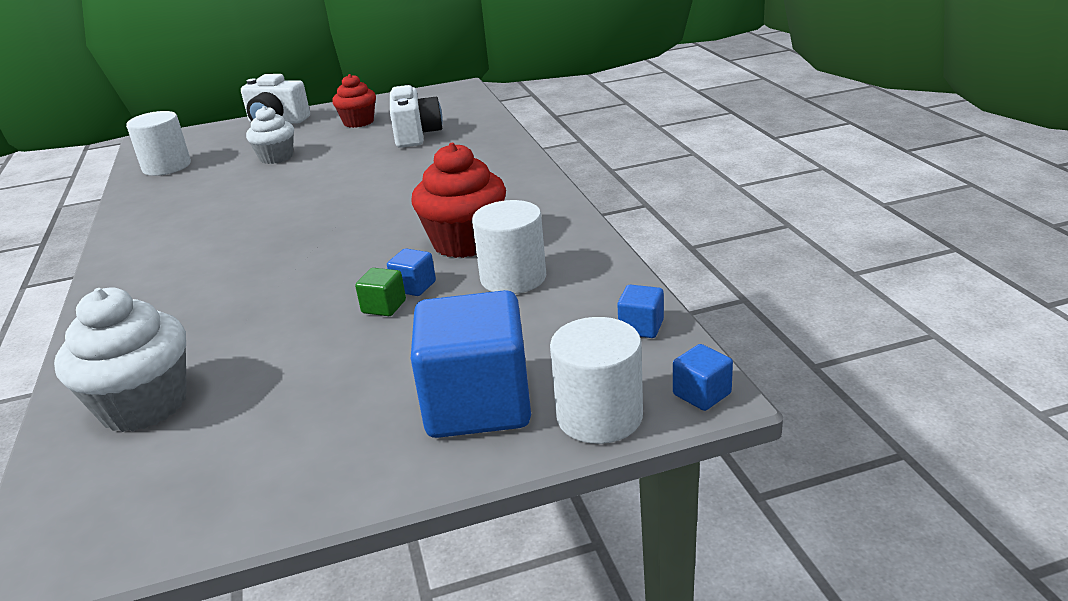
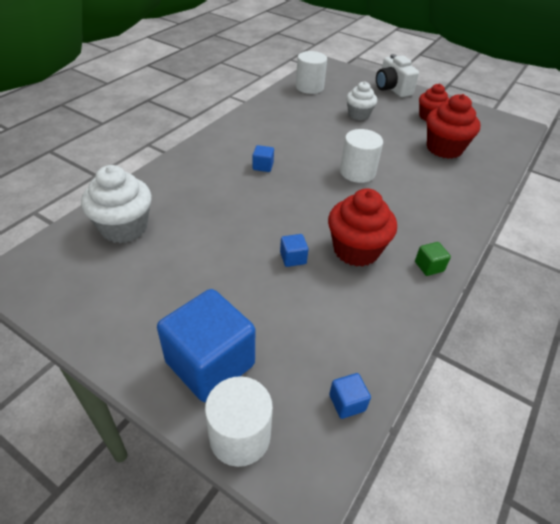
camera: 45 degrees right, 15 degrees up
(384, 307) = (264, 258): green cube -> green cube (429, 266)
(416, 135) = (444, 149): white camera -> red cupcake
(513, 278) = (341, 298): white cylinder -> white cylinder (357, 172)
(702, 394) = (302, 486): blue cube -> blue cube (263, 166)

